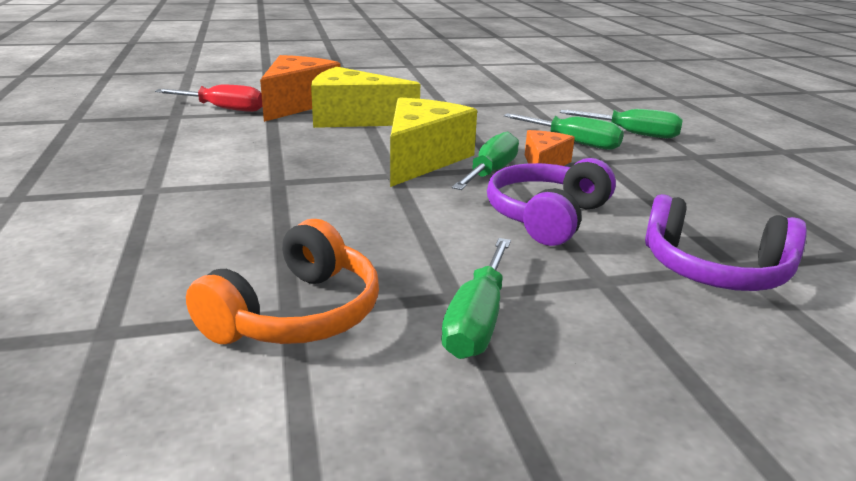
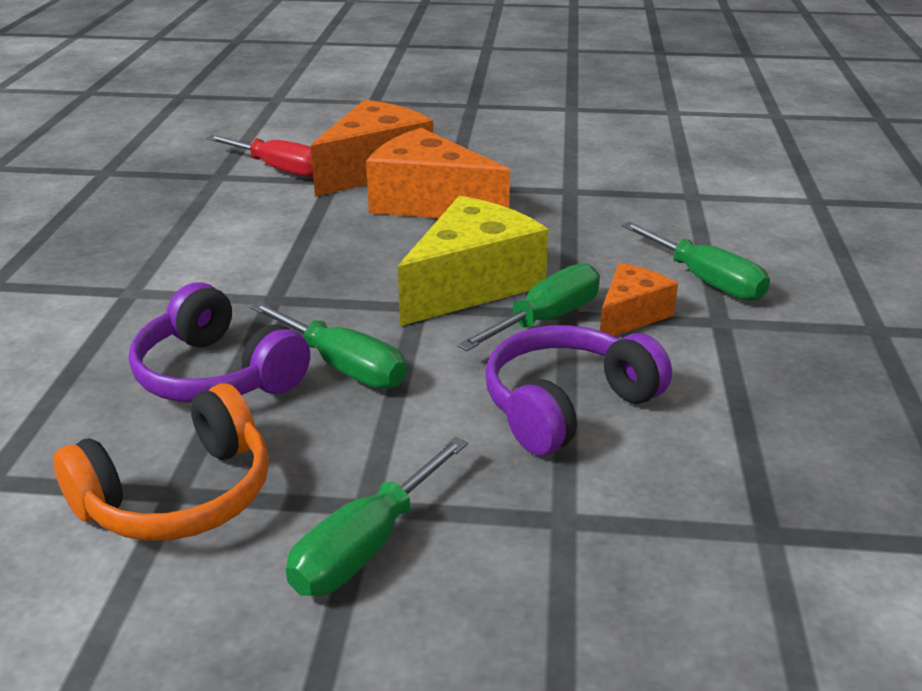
camera: 20 degrees right, 5 degrees up
(354, 119) = (429, 203): yellow cheese -> orange cheese
(633, 134) = (810, 274): green screwdriver -> green screwdriver (343, 367)
(714, 270) = (730, 532): purple headphones -> purple headphones (217, 375)

